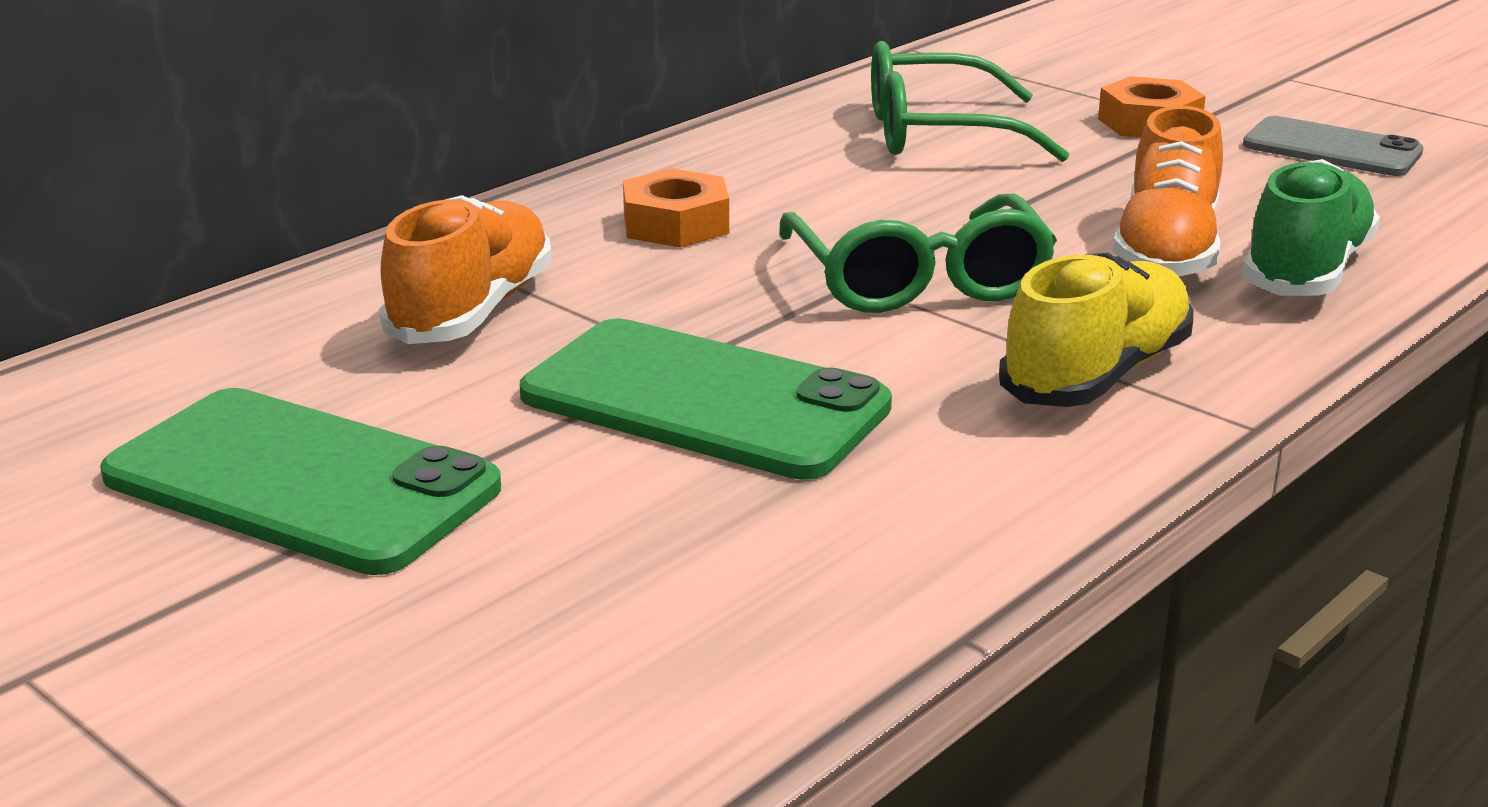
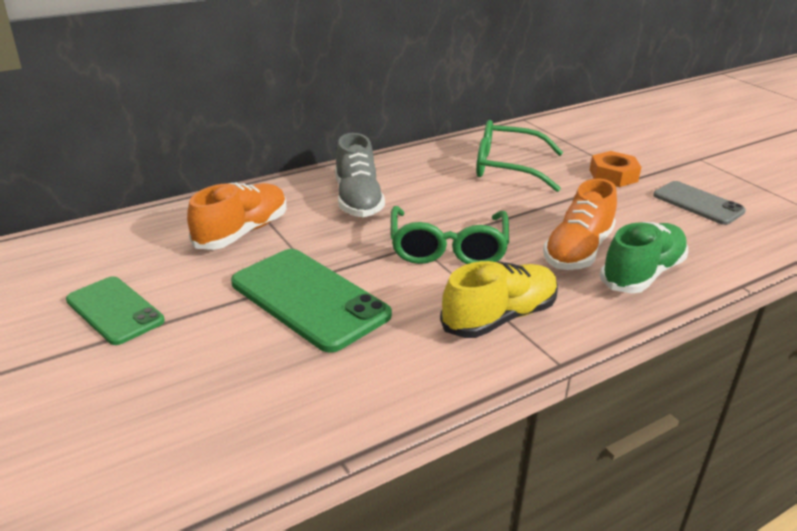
camera: 15 degrees right, 5 degrees up
(301, 482) = (115, 310): green phone -> green phone, size x0.63
(676, 224) = (358, 200): orange nut -> grey shoe

